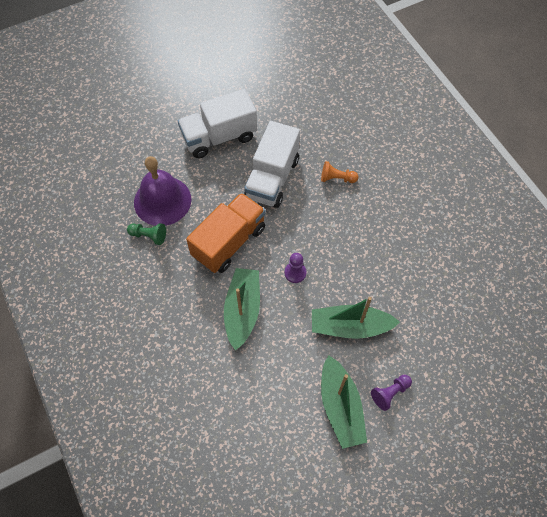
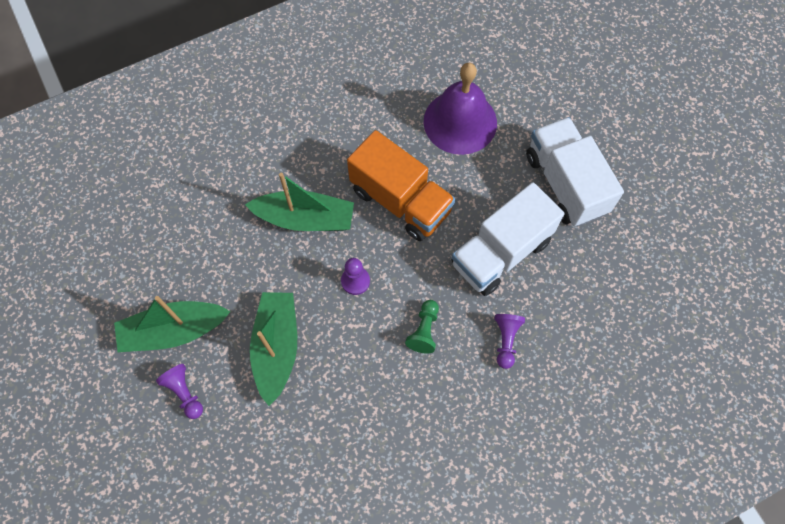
camera: 90 degrees right, 5 degrees up
(149, 236) = (409, 110): green pawn -> green pawn (424, 330)
(272, 178) = (501, 252): white truck -> white truck turned 60 degrees counterclockwise
(337, 178) = (506, 340): orange pawn -> purple pawn

